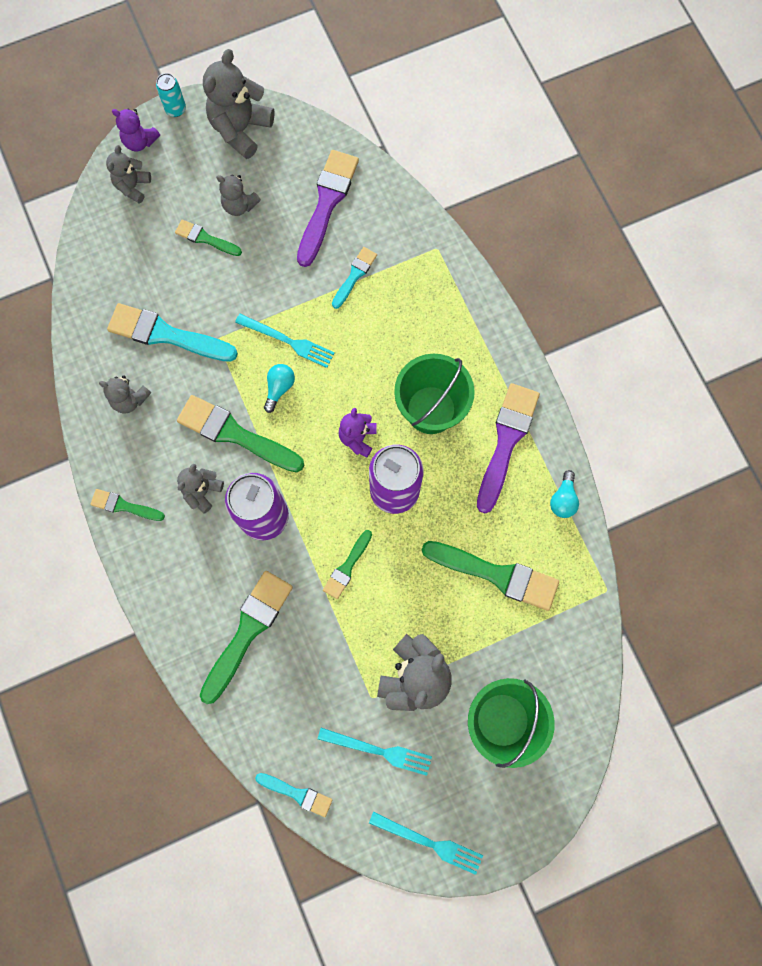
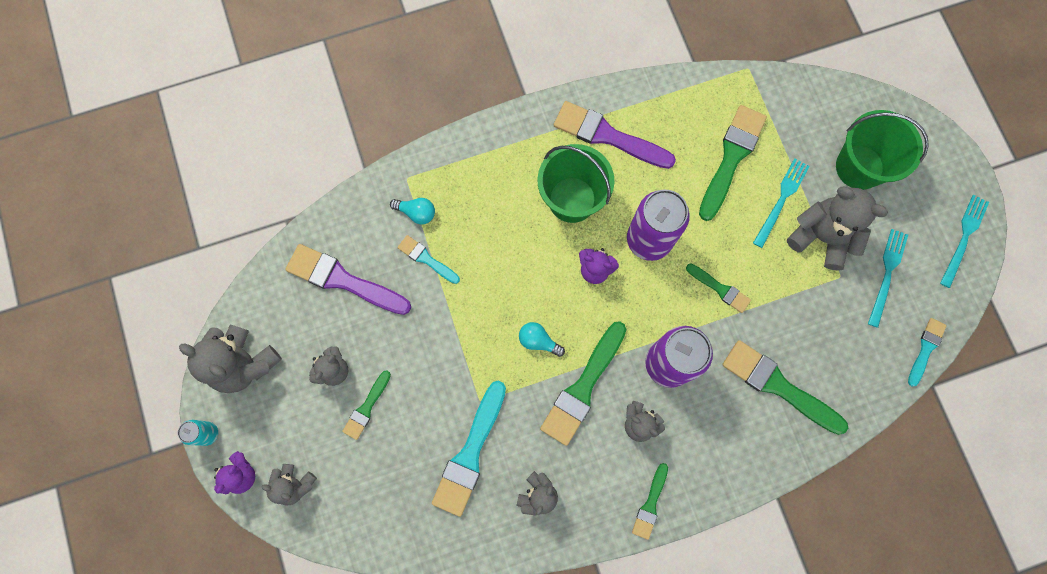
camera: 85 degrees left, 0 degrees up
(287, 341) = (489, 330): turquoise fork -> turquoise fork (781, 200)
(563, 499) = (665, 94): turquoise light bulb -> turquoise light bulb (416, 213)

